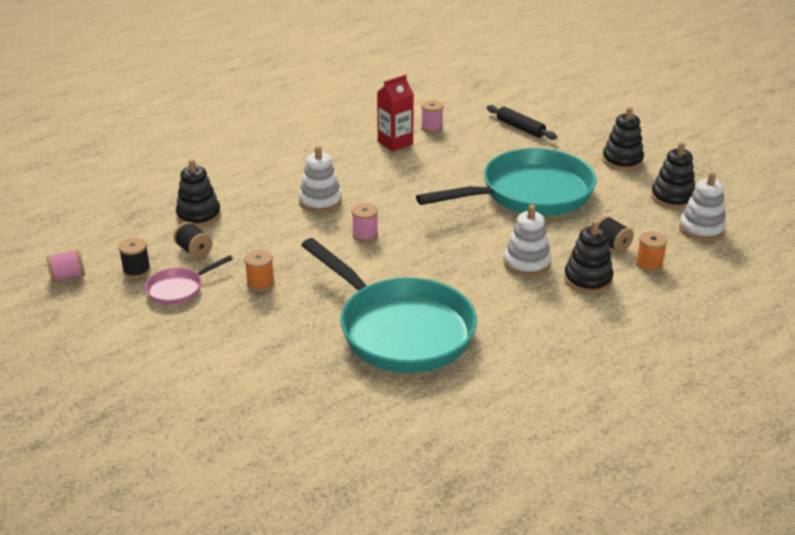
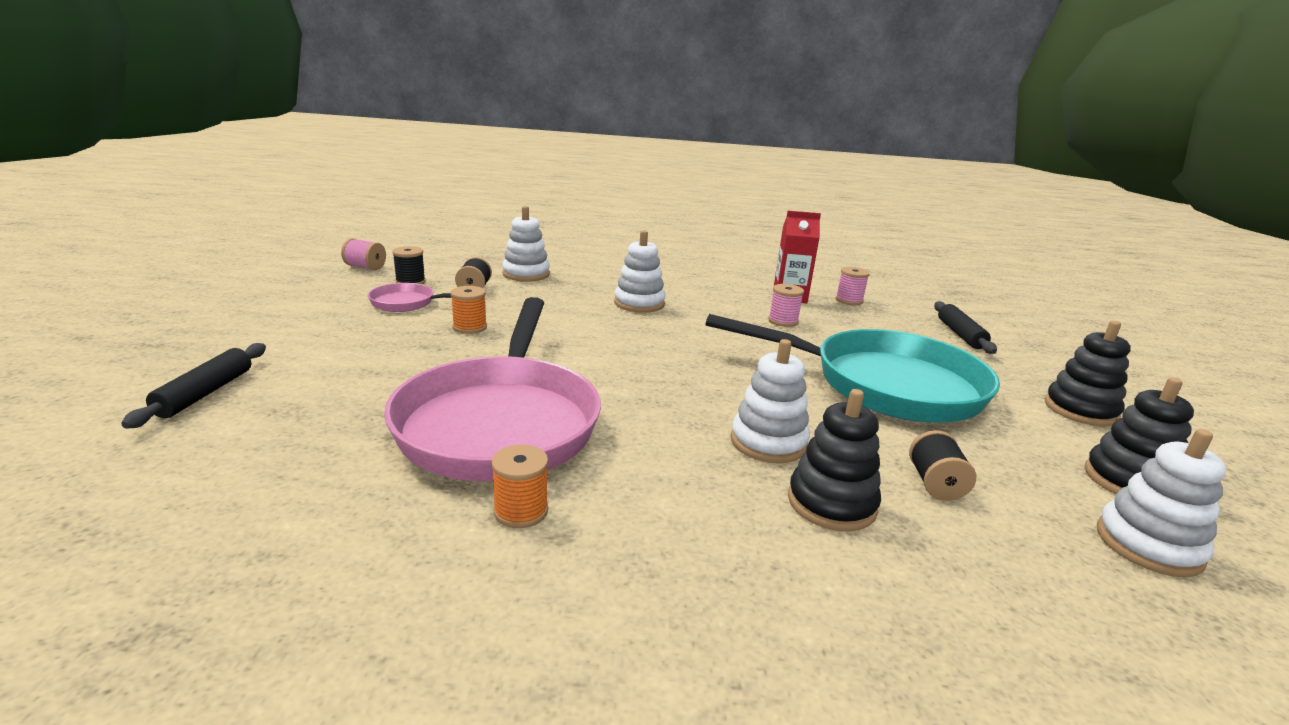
camera: 40 degrees right, 10 degrees down
(199, 216) = (526, 274): black stacking toy -> white stacking toy
(219, 416) = (205, 393): none -> black rolling pin
(365, 235) = (631, 338): pink spool -> pink spool (783, 321)
(400, 330) = (500, 422): turquoise pan -> pink pan
(649, 264) = (972, 539): orange spool -> orange spool (521, 511)

